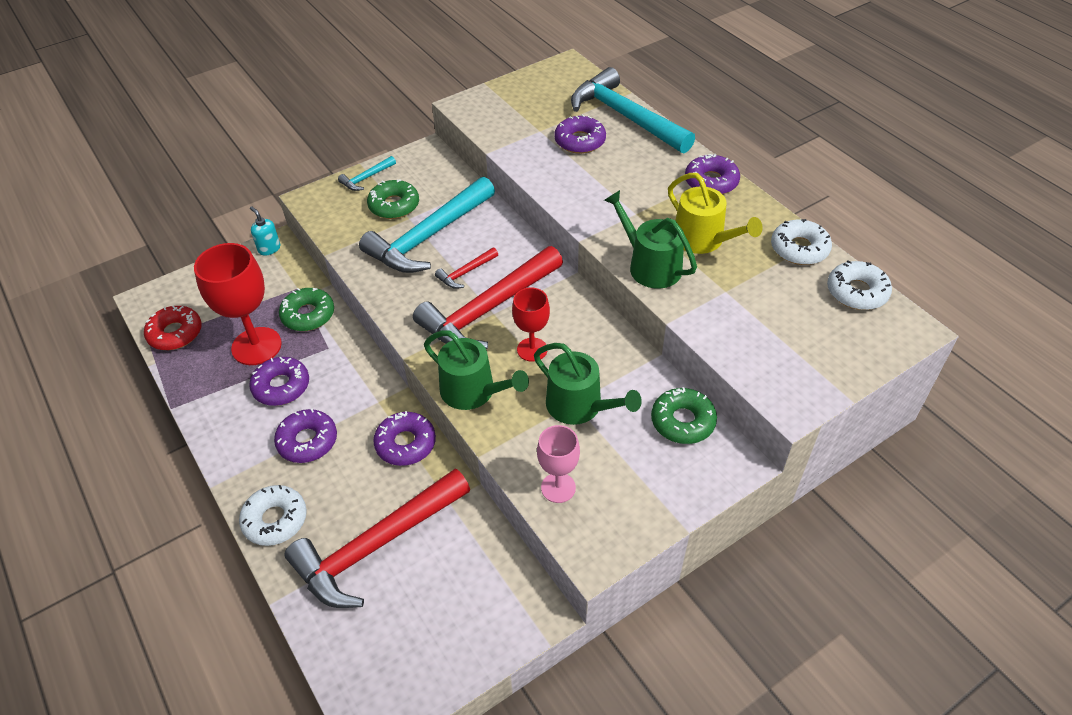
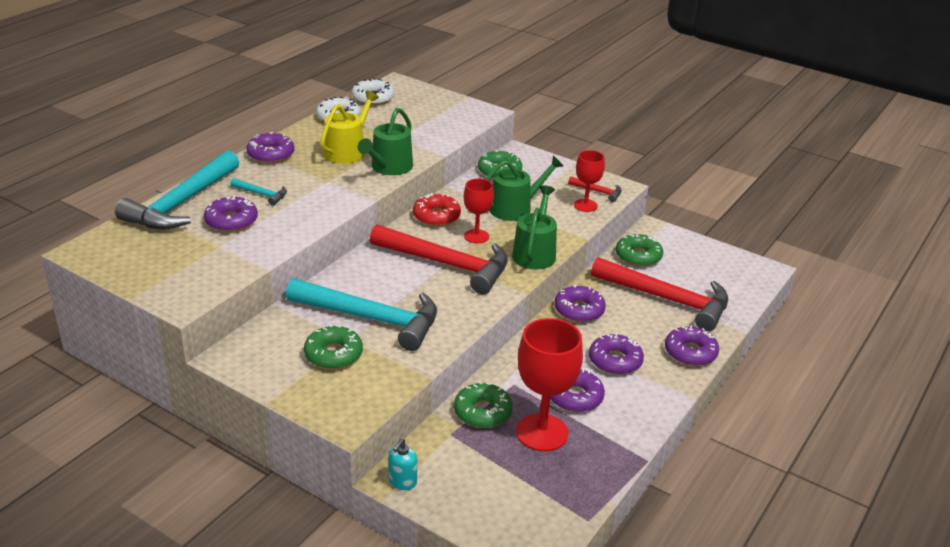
camera: 115 degrees left, 15 degrees down
(175, 333) = (565, 503): red donut -> red donut (436, 216)
(275, 520) = (690, 352): white donut -> purple donut
(366, 178) = (293, 389): turquoise hammer -> turquoise hammer (262, 194)
(465, 273) = (410, 286): red hammer -> red hammer (598, 192)
(480, 558) = (638, 256): none -> green donut
(558, 488) = (585, 205): pink goblet -> red goblet
(579, 406) = (515, 208): green watering can -> green watering can turned 45 degrees clockwise

